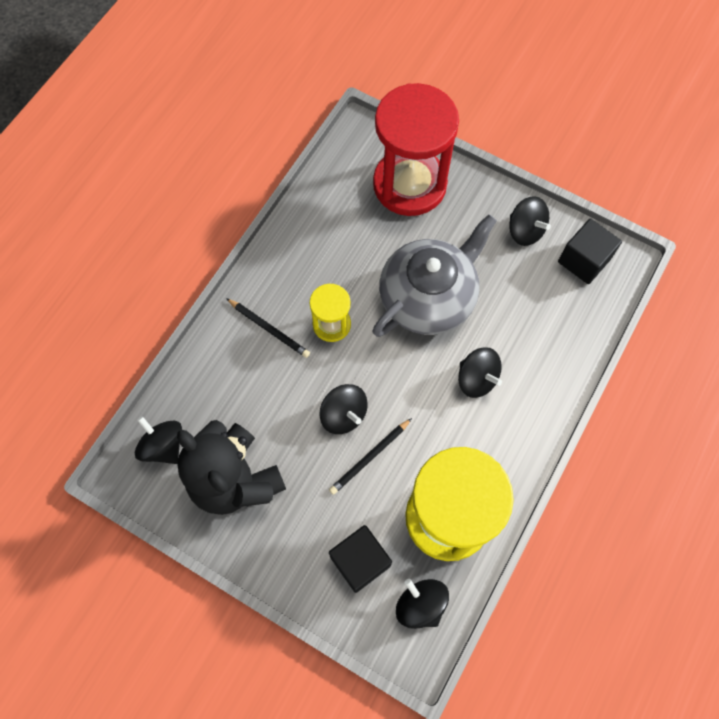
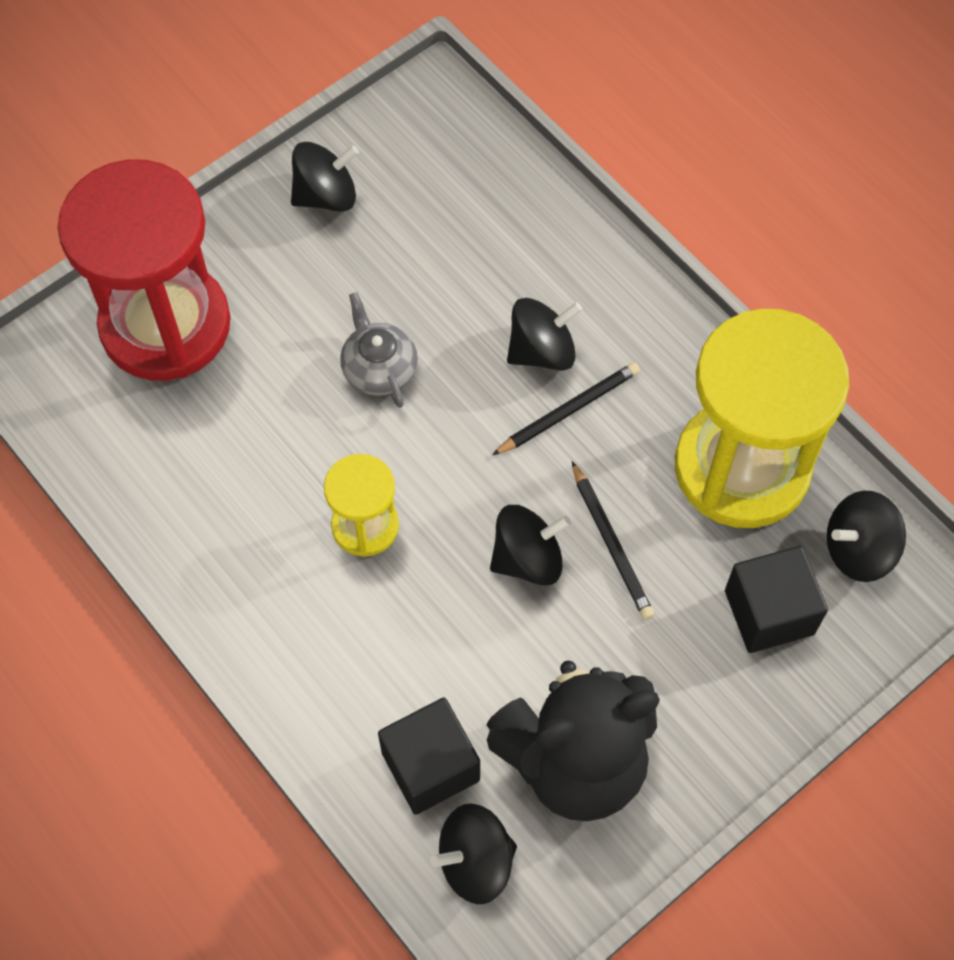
camera: 70 degrees left, 5 degrees down
(269, 329) = (332, 626): black pencil -> black pencil (568, 411)
(428, 297) = (379, 368): grey teapot -> grey teapot, size x0.47
(584, 260) = (411, 140): black cube -> black cube (430, 766)

